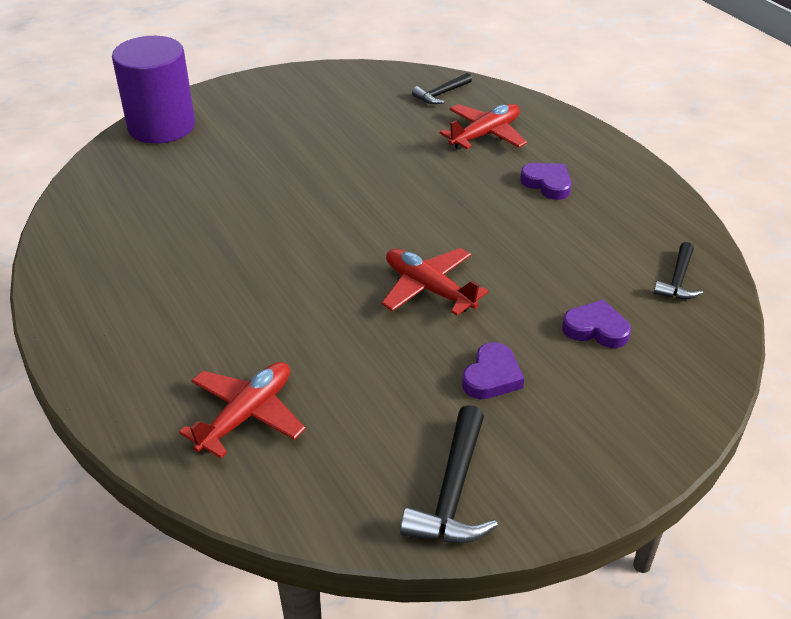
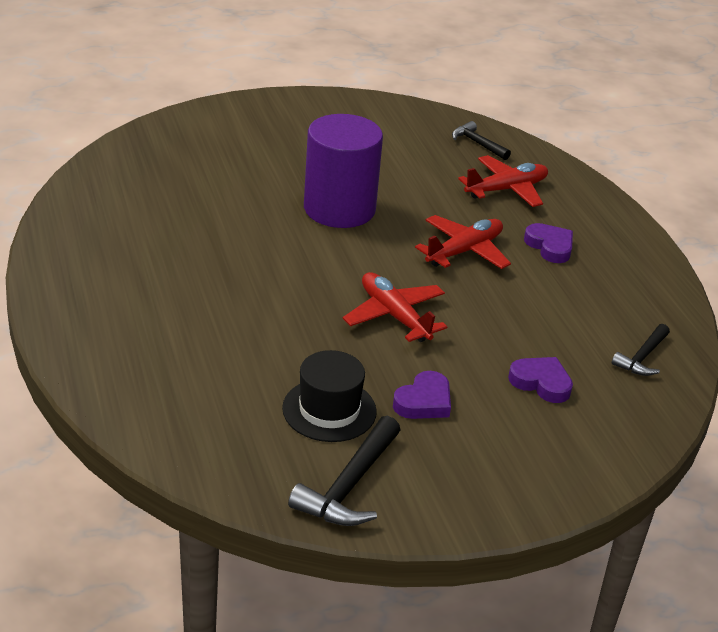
camera: 10 degrees right, 5 degrees down
(161, 126) = (193, 124): purple cylinder -> purple cylinder (339, 209)
(246, 415) = (187, 385): red plane -> red plane (464, 251)
(401, 409) = (329, 410): none -> black hat
(441, 94) = (477, 144): black hammer -> black hammer turned 75 degrees clockwise

